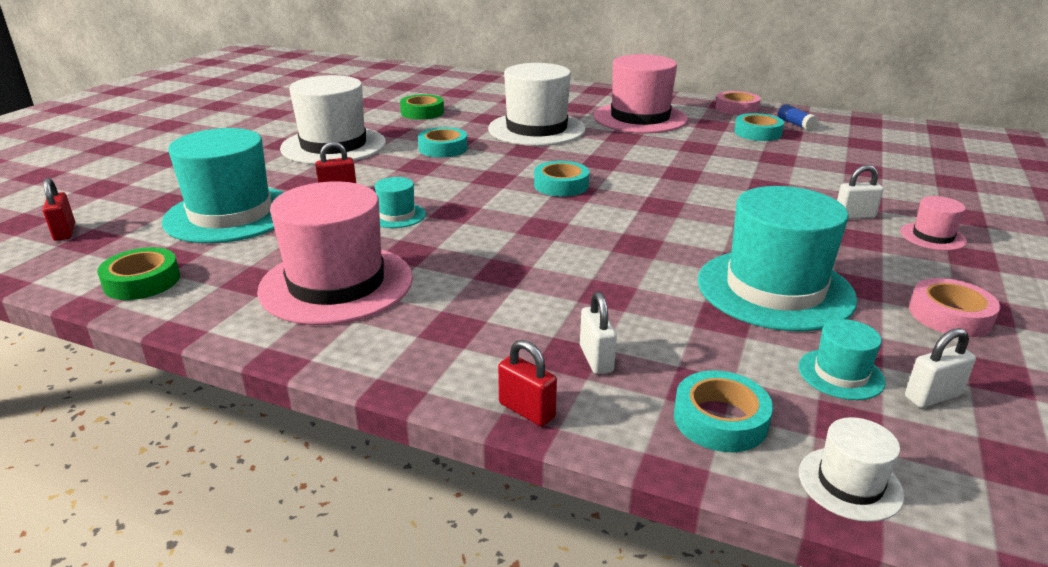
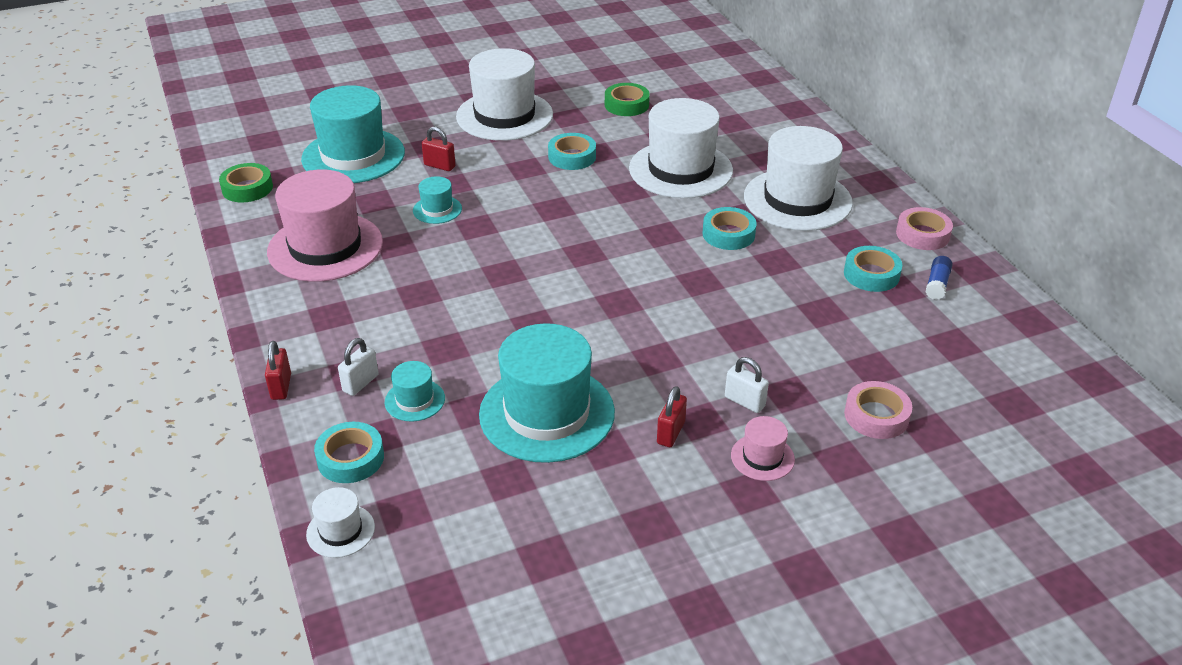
camera: 45 degrees right, 10 degrees up
(65, 232) = (261, 126): red padlock -> red padlock (670, 433)
(561, 185) = (586, 241): turquoise tape -> turquoise tape (728, 234)
(640, 118) = (797, 200): pink hat -> white hat
(840, 374) = (460, 486): turquoise hat -> turquoise hat (415, 400)
(932, 396) = (478, 534): white padlock -> none
(950, 315) = (614, 509): pink tape -> pink tape (876, 416)

